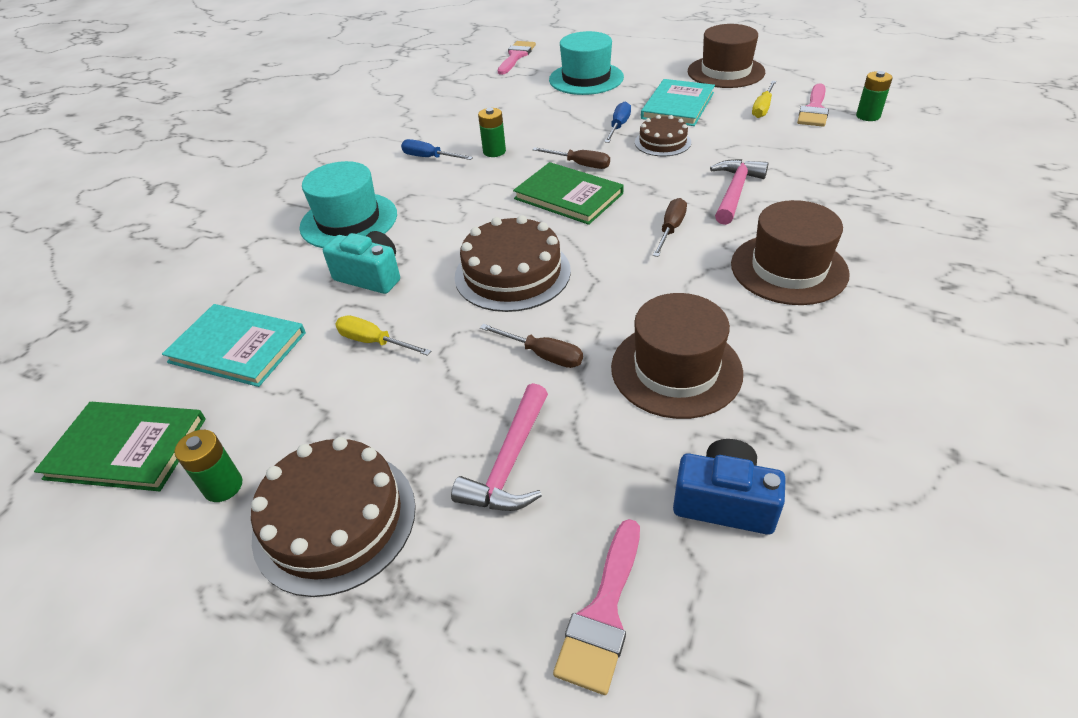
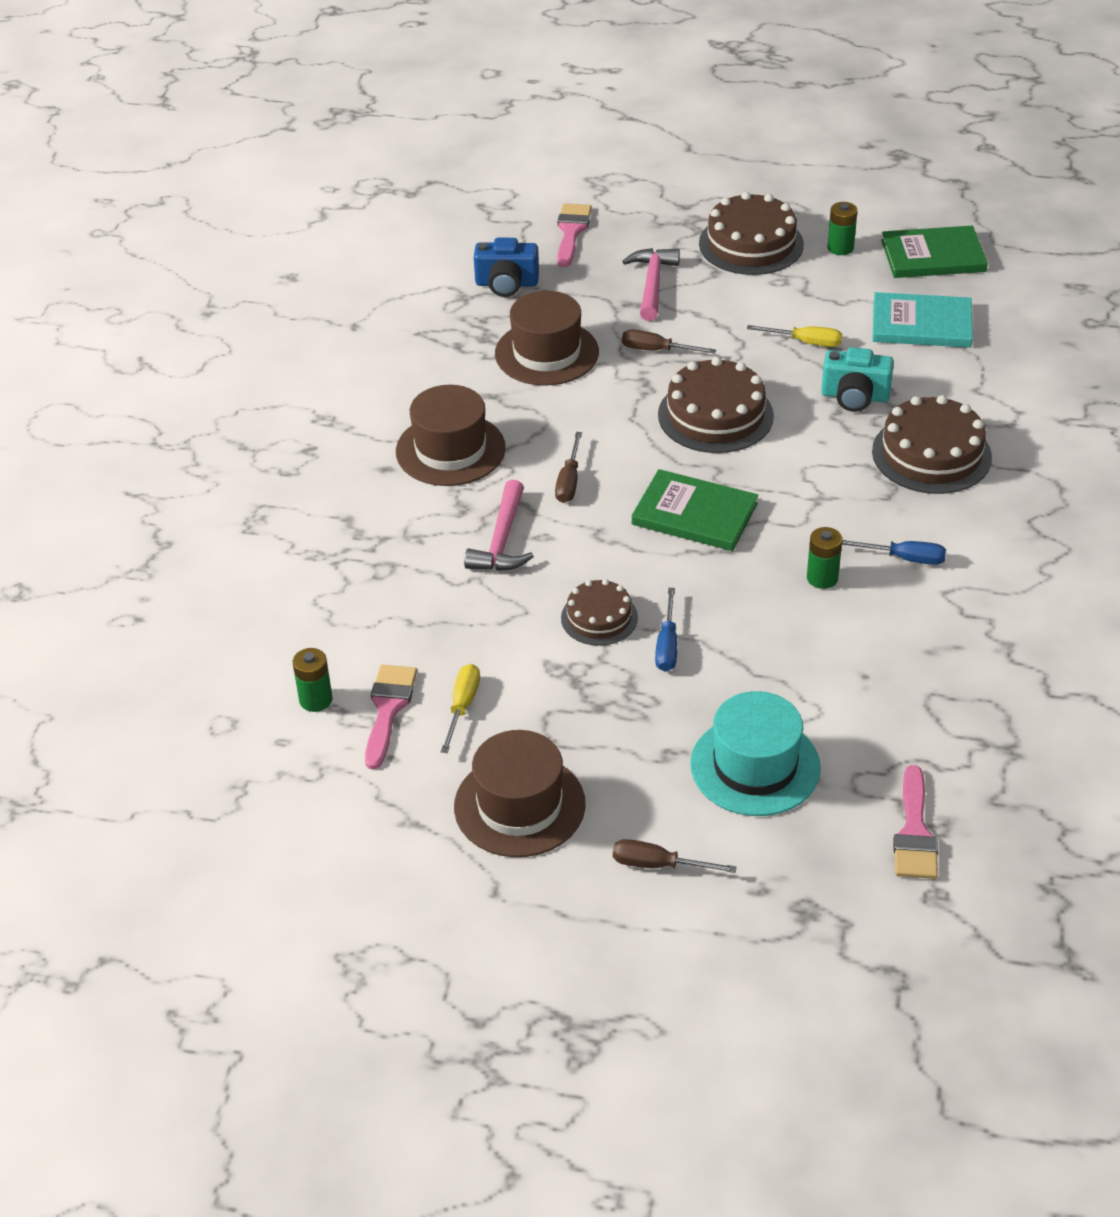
camera: 165 degrees right, 0 degrees up
(349, 221) = (931, 454): turquoise hat -> brown cake
(580, 164) = (698, 565): brown screwdriver -> brown screwdriver (658, 865)
(678, 105) = (589, 702): turquoise book -> none

